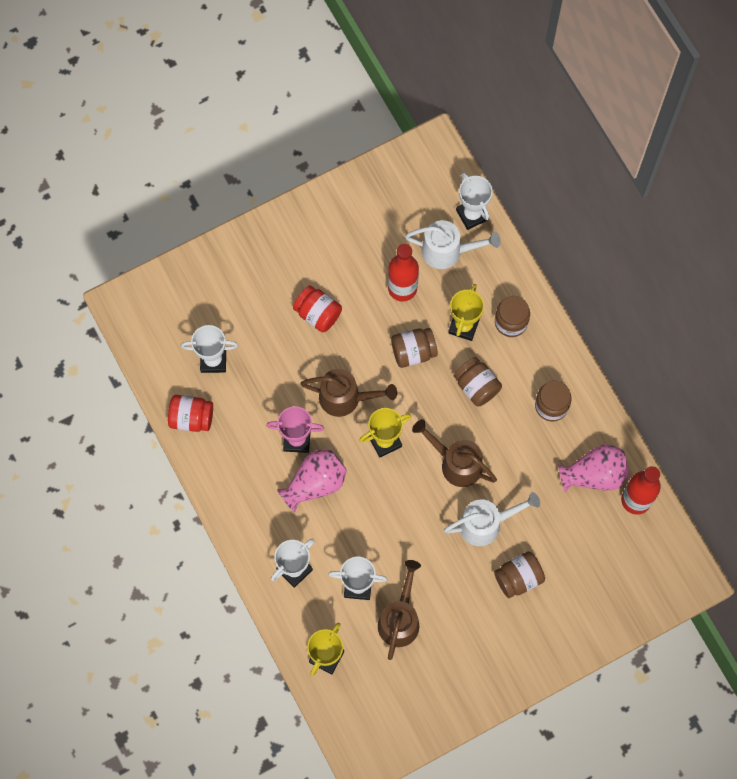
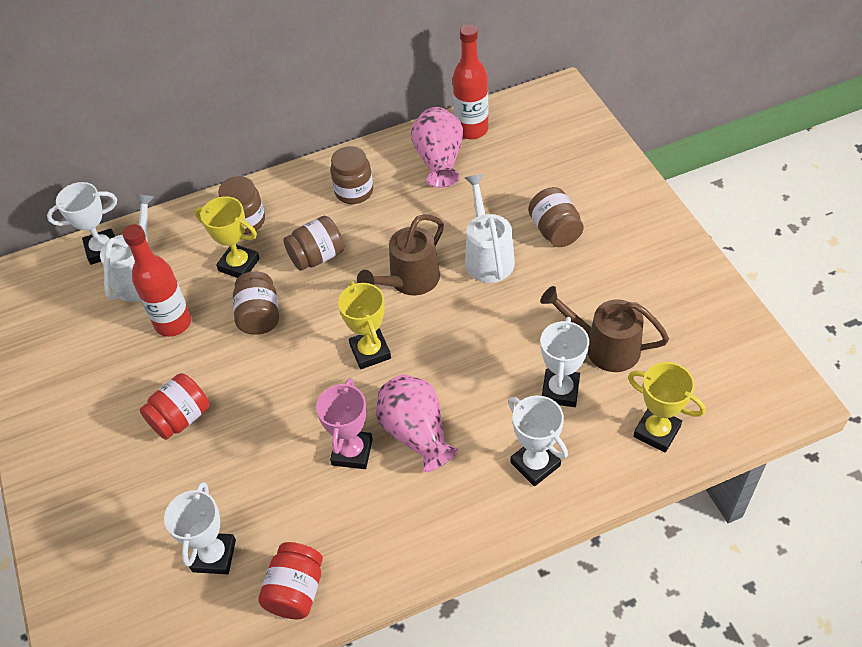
camera: 80 degrees left, 20 degrees down
(346, 398) = (305, 391): brown watering can -> none

